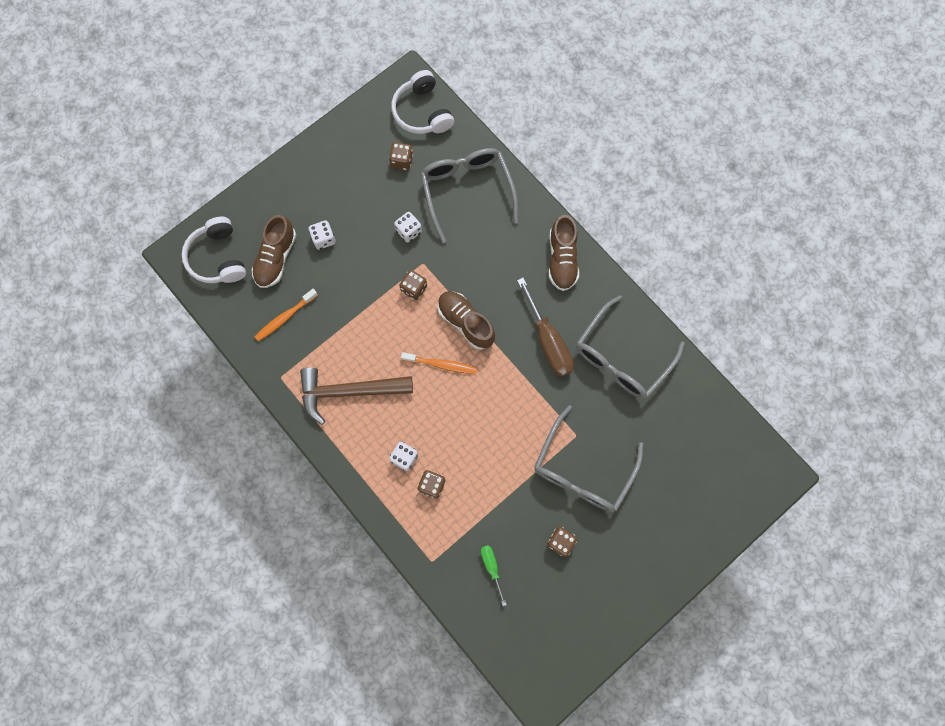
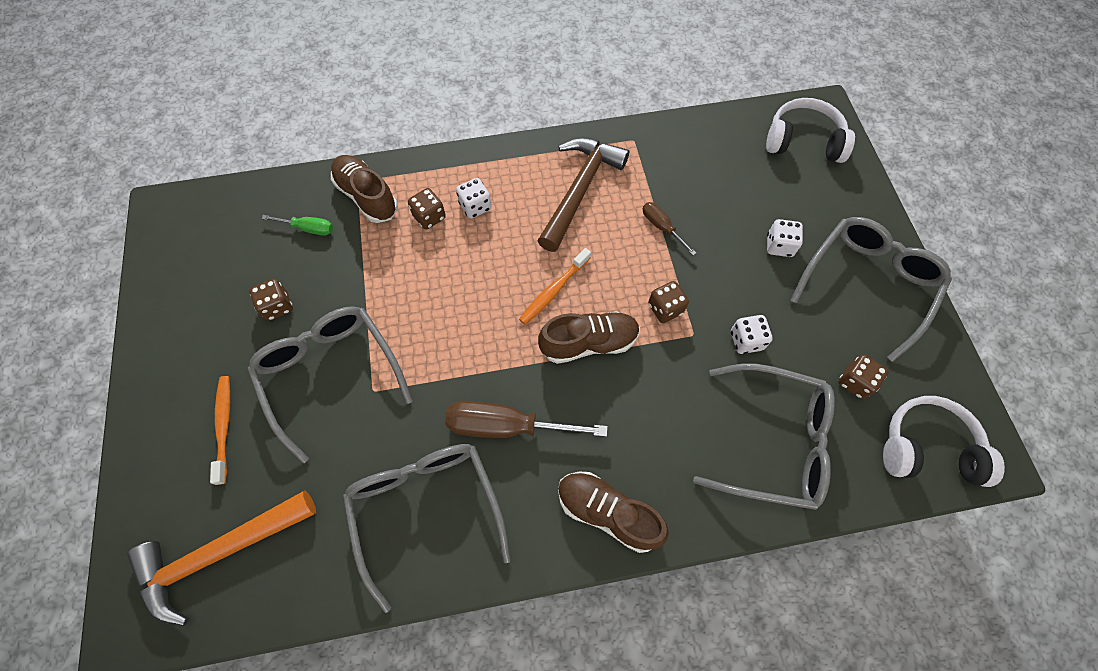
camera: 120 degrees right, 10 degrees down
(276, 258) = (776, 191): brown shoe -> brown shoe (367, 196)
(285, 317) = (699, 170): orange toothbrush -> orange toothbrush (224, 426)
(325, 176) = (867, 284): none -> grey glasses
(350, 320) = (662, 227): none -> brown screwdriver
(716, 455) = (219, 553): none -> orange hammer

